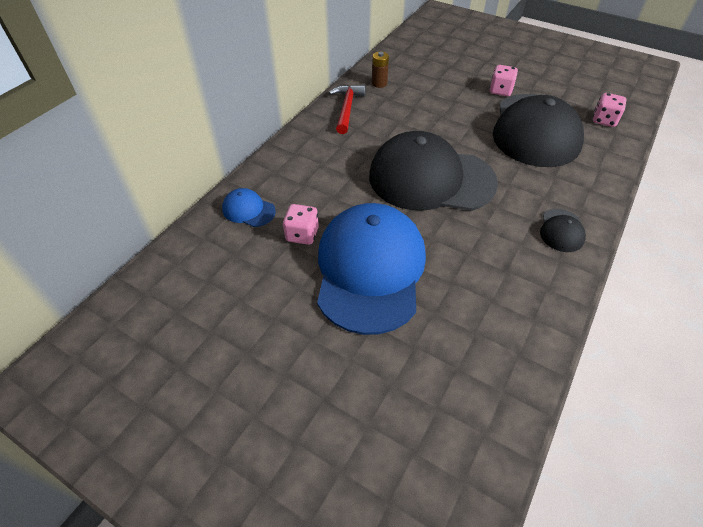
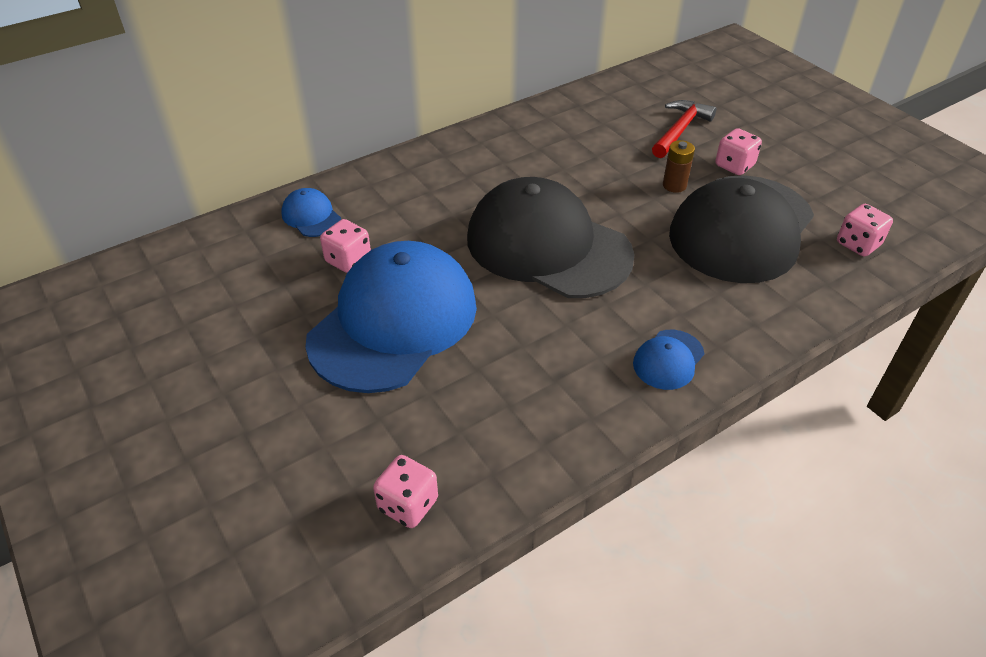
camera: 25 degrees right, 5 degrees down
(347, 109) = (509, 135): red hammer -> red hammer (680, 130)
(379, 83) = (575, 115): brown battery -> brown battery (674, 185)
(483, 402) = (408, 505): none -> pink dice
(561, 230) = (668, 359): black cap -> blue cap

